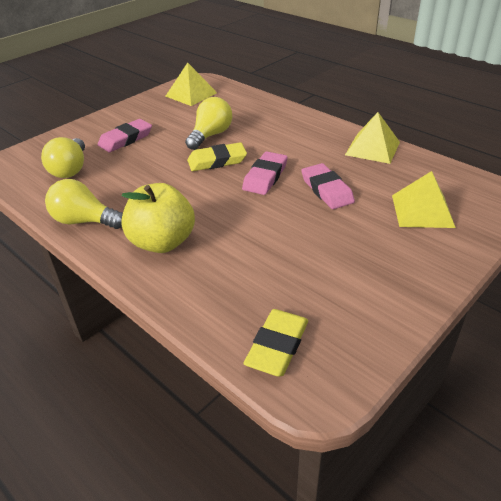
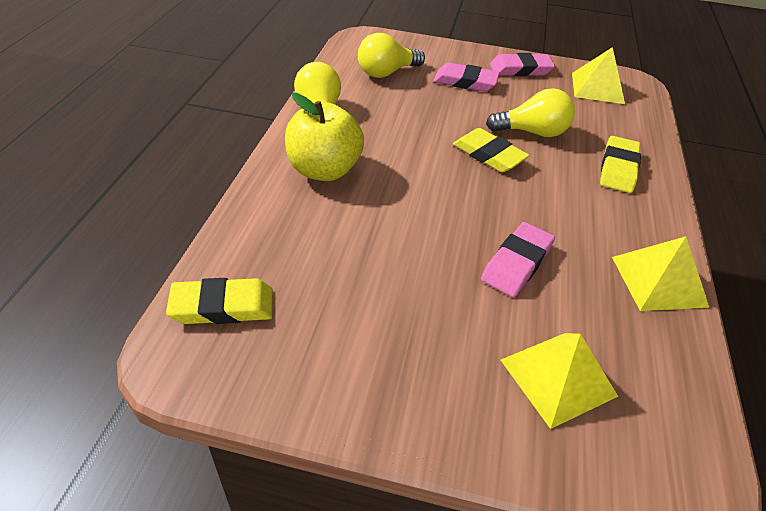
camera: 55 degrees right, 5 degrees up
(265, 177) = (494, 201): pink eraser -> pink eraser (520, 69)
(273, 121) = (618, 168): none -> yellow eraser

